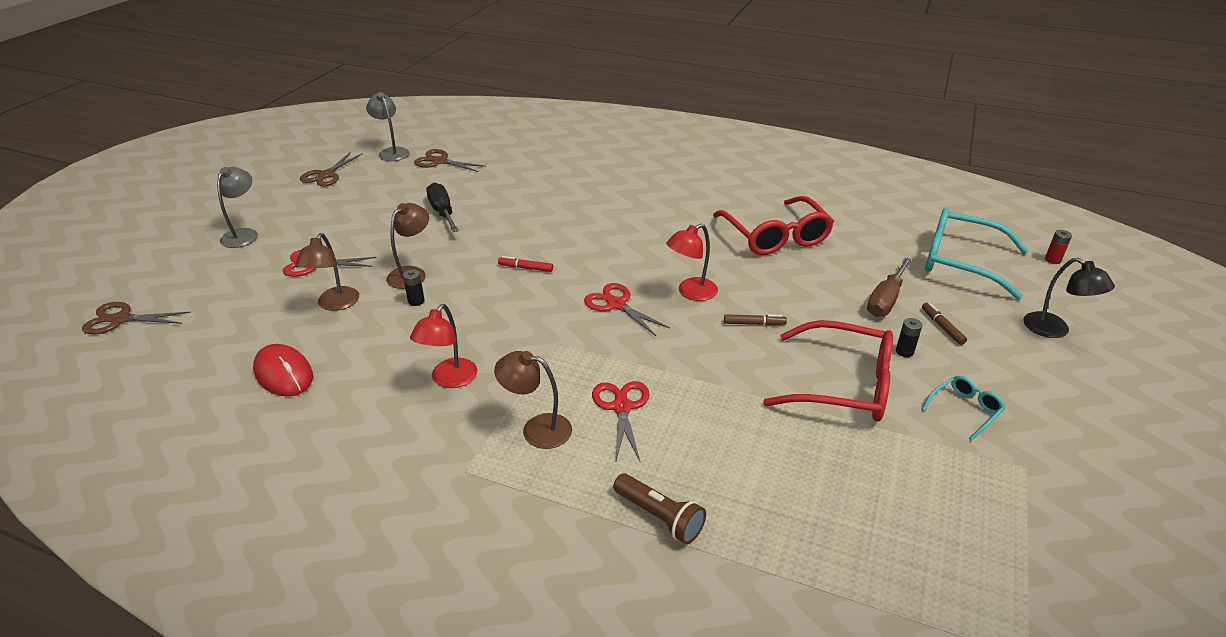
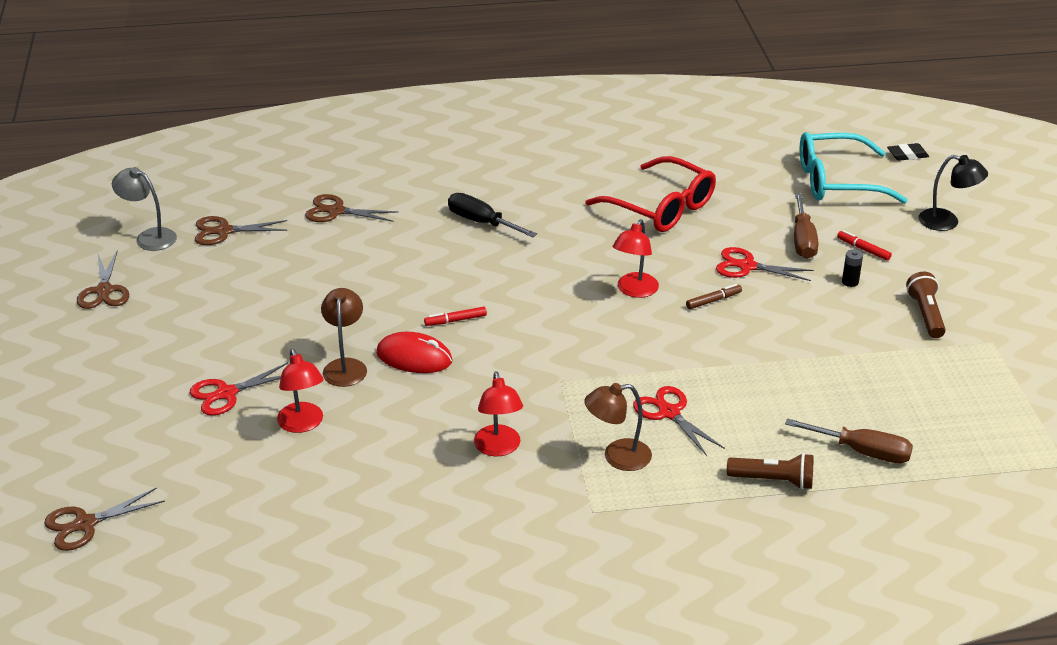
camera: 30 degrees left, 0 degrees up
(243, 234) = (98, 391): grey lamp -> none
(284, 373) = (334, 503): red mouse -> red mouse (414, 357)
(335, 304) = (303, 424): brown lamp -> red lamp
(416, 301) = (383, 391): black battery -> none
(442, 212) = (299, 290): black screwdriver -> black screwdriver (481, 222)
(525, 170) = (336, 211): none -> brown scissors
(616, 304) = (578, 326): red scissors -> red scissors (747, 266)
(780, 527) = (862, 452): none -> brown screwdriver
(842, 385) = (824, 328): red glasses -> none
(942, 327) = (863, 249): brown marker -> red marker
(964, 410) = (925, 314): turquoise glasses -> brown flashlight
(1052, 260) = (907, 155): red battery -> black eraser

